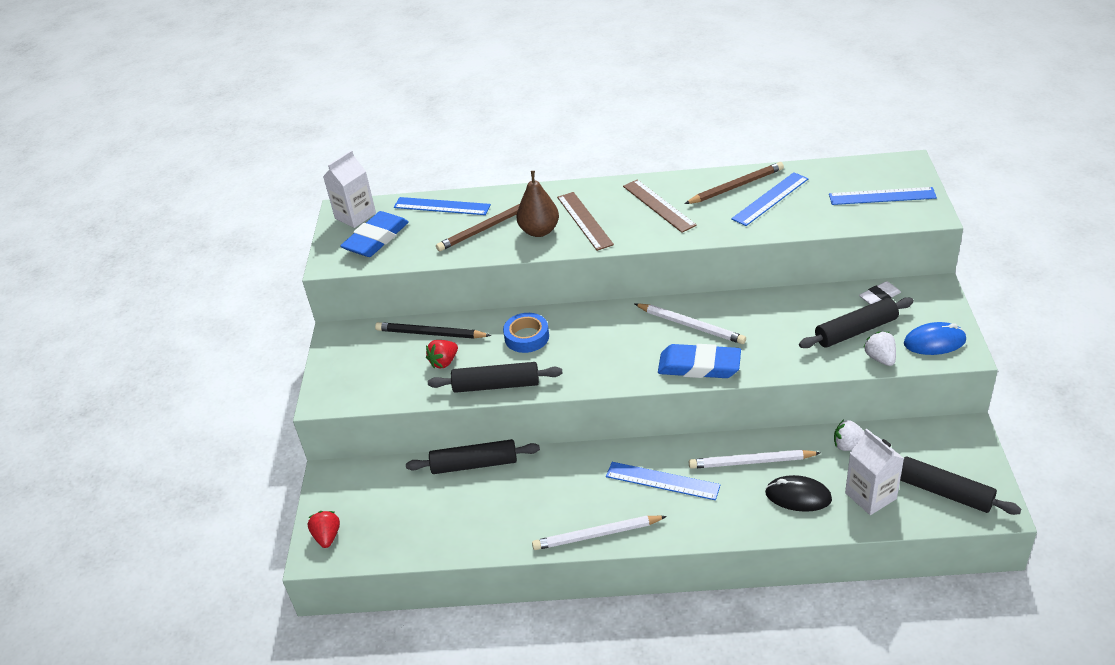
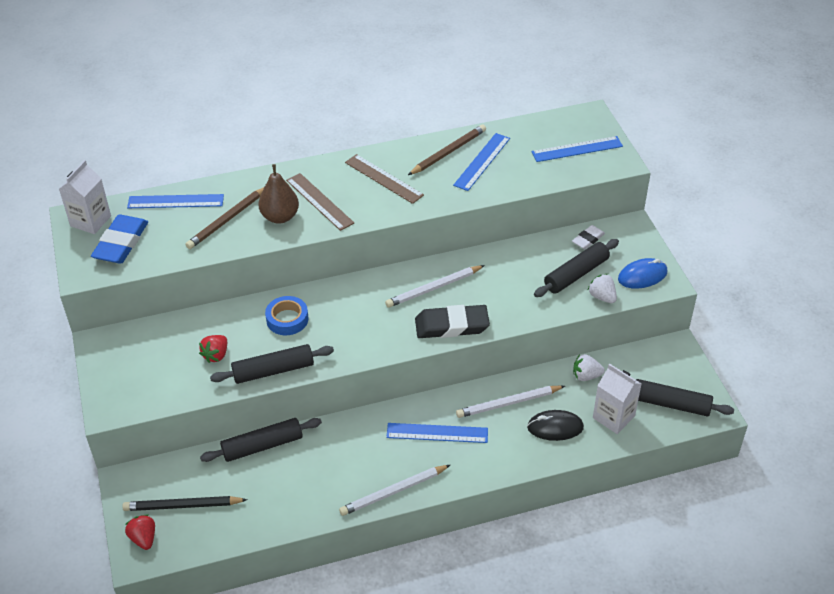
camera: 20 degrees left, 5 degrees up
(431, 334) = (193, 328): black pencil -> black pencil (183, 506)
(690, 326) = (434, 288): white pencil -> white pencil turned 135 degrees clockwise
(699, 366) = (451, 325): blue eraser -> black eraser

